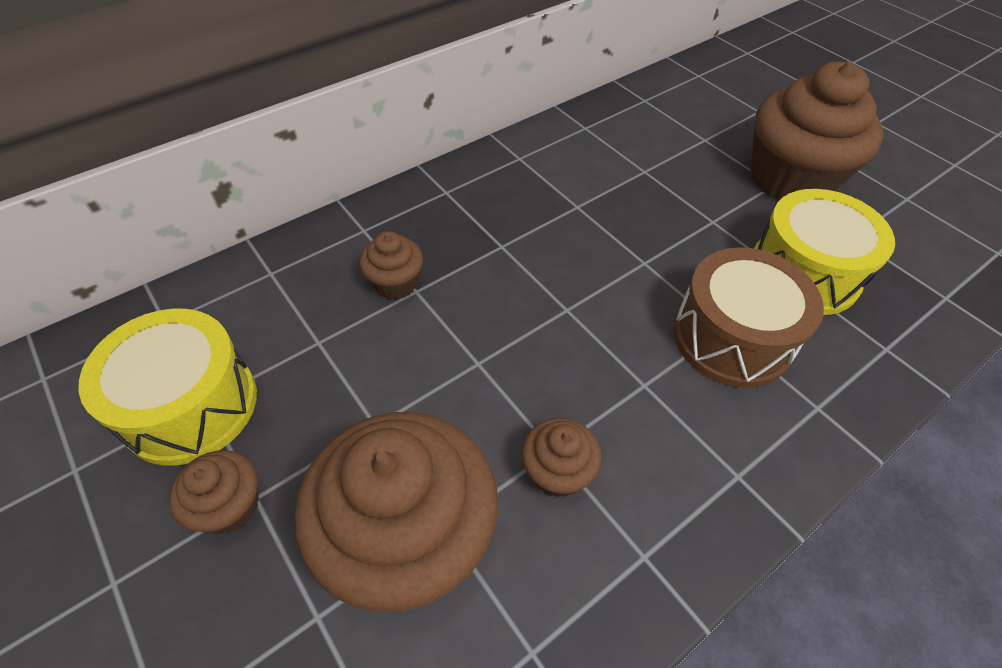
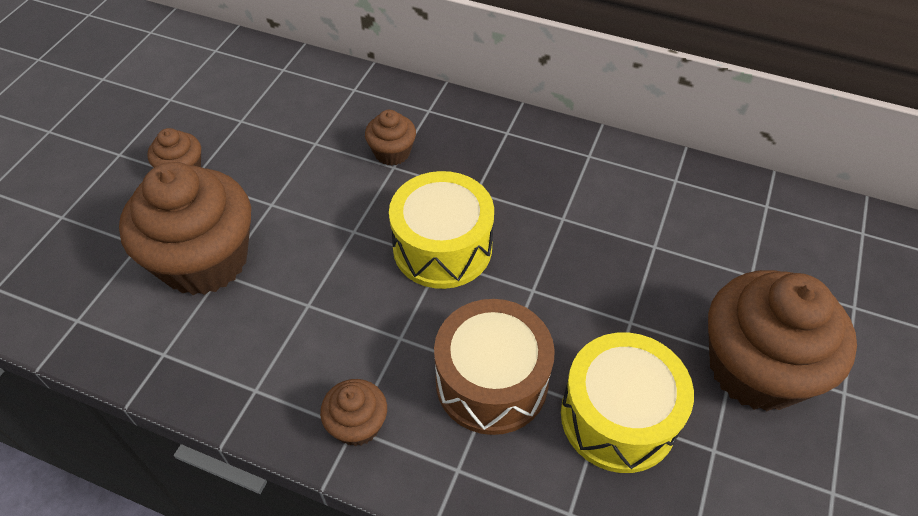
camera: 60 degrees right, 0 degrees up
(190, 405) = (234, 116): yellow drum -> yellow drum (442, 247)
(557, 472) = (292, 314): brown cupcake -> brown cupcake (357, 424)

